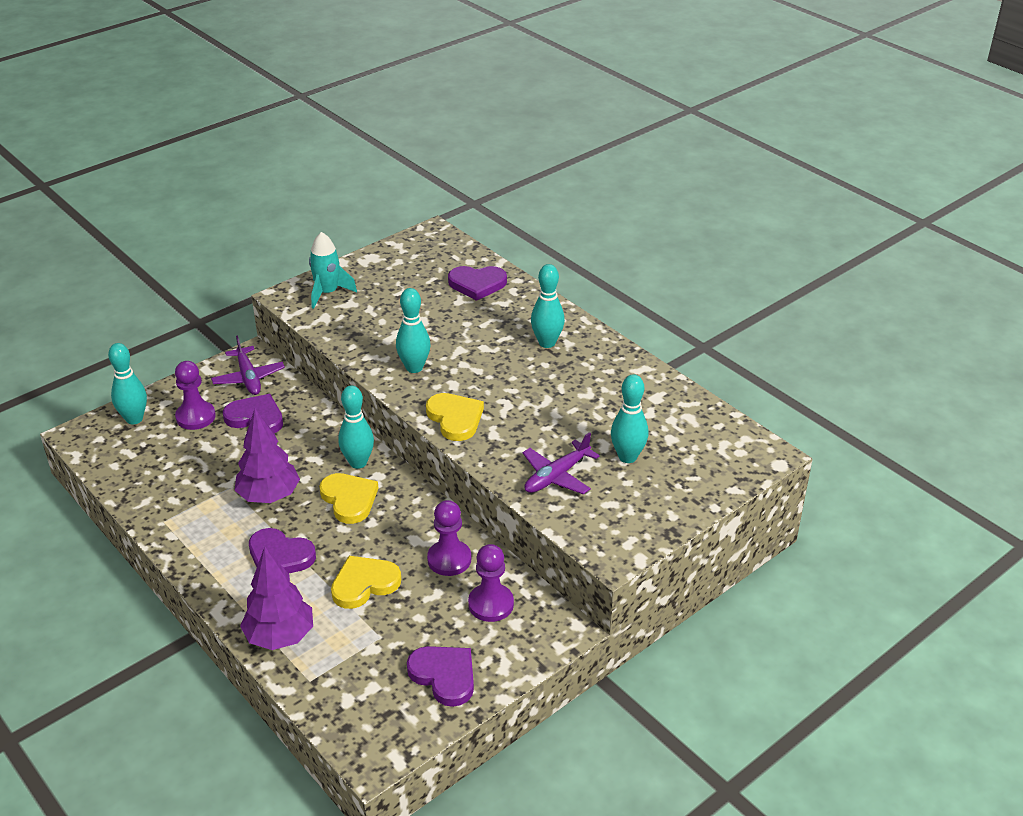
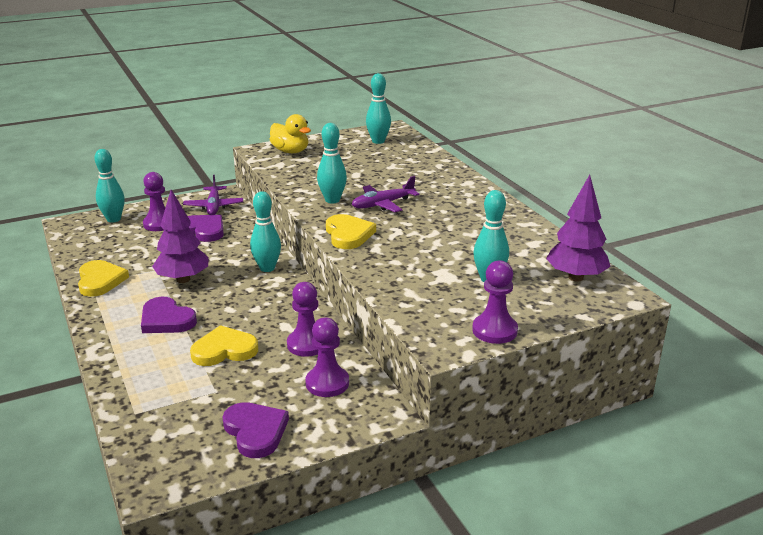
camera: 15 degrees right, 10 degrees down
(280, 636) = (130, 376): purple tree -> purple tree (575, 277)
(328, 293) = (290, 151): turquoise rocket -> yellow duck
(349, 499) = (246, 291): yellow heart -> yellow heart (100, 281)
(477, 284) = (411, 159): purple heart -> none
(547, 343) = (451, 198): turquoise bowling pin -> turquoise bowling pin (378, 141)
(556, 476) = (417, 283): purple plane -> purple plane (383, 204)
(655, 524) = (494, 330): none -> purple pawn

